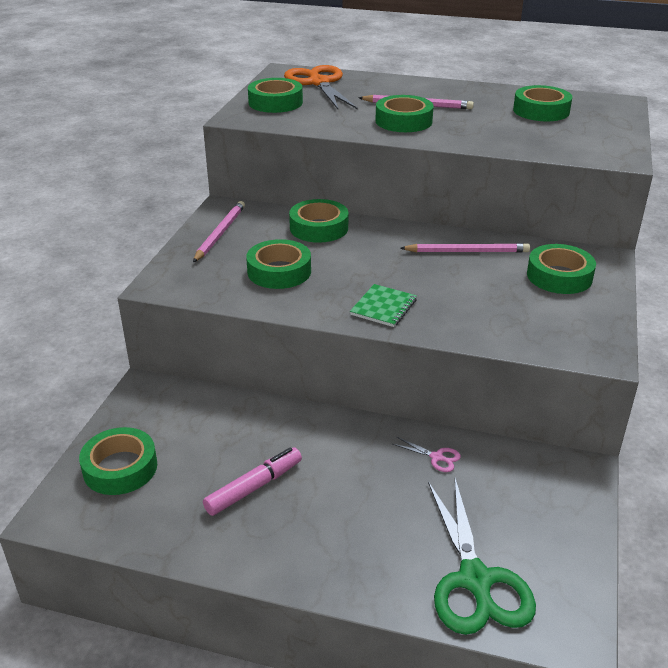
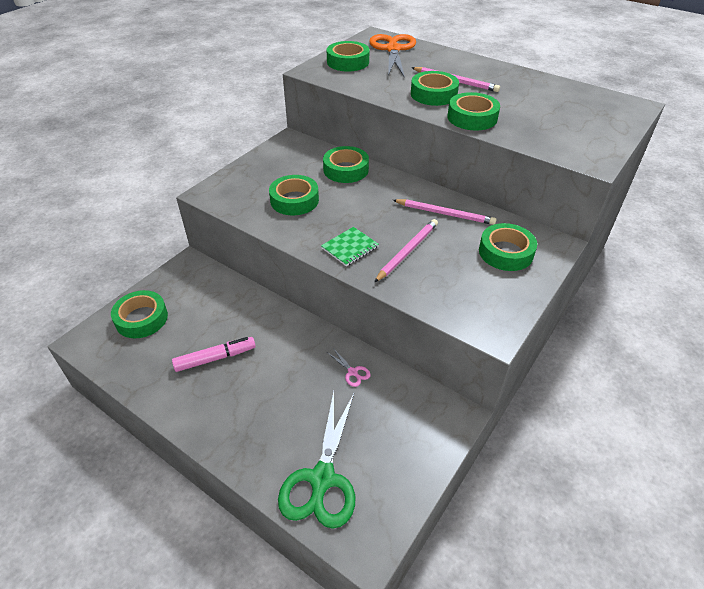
camera: 20 degrees right, 10 degrees up
(220, 233) = (273, 160): pink pencil -> pink pencil (407, 251)
(541, 111) = (556, 103): green tape -> green tape (472, 117)

